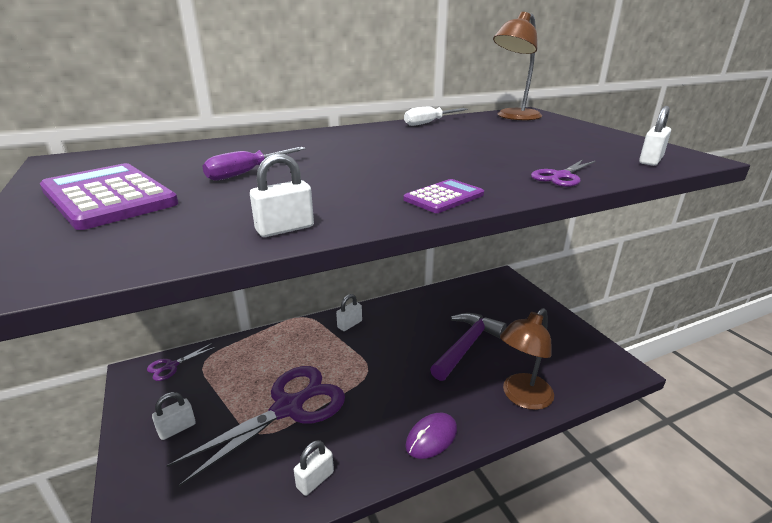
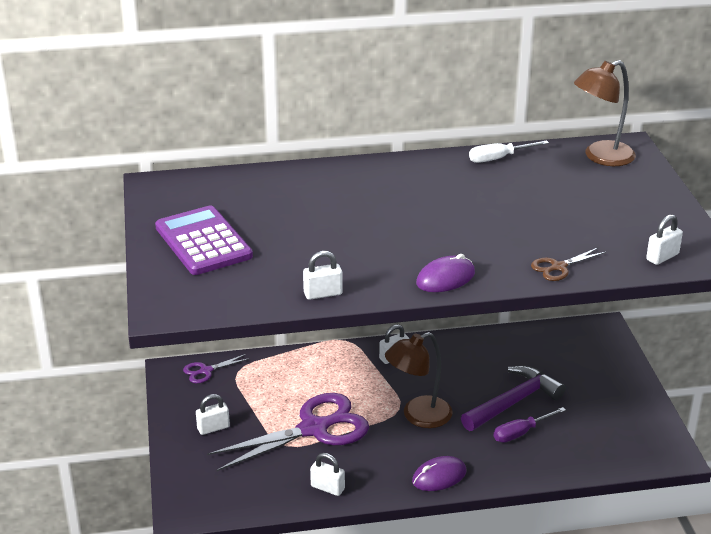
camera: 15 degrees right, 5 degrees up
(247, 173) = (303, 225): purple screwdriver -> purple screwdriver (521, 433)
(315, 480) = (327, 488): white padlock -> white padlock turned 60 degrees clockwise
(443, 197) = (445, 278): purple calculator -> purple mouse
(522, 397) = (544, 460): brown lamp -> brown lamp (418, 416)
(561, 176) = (558, 267): purple scissors -> brown scissors

